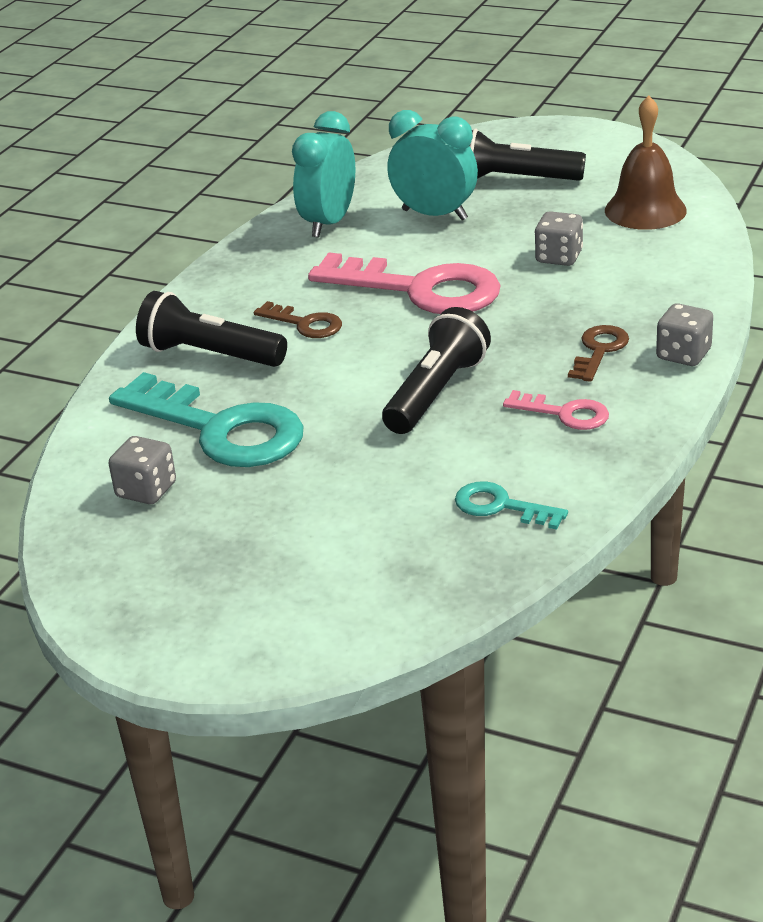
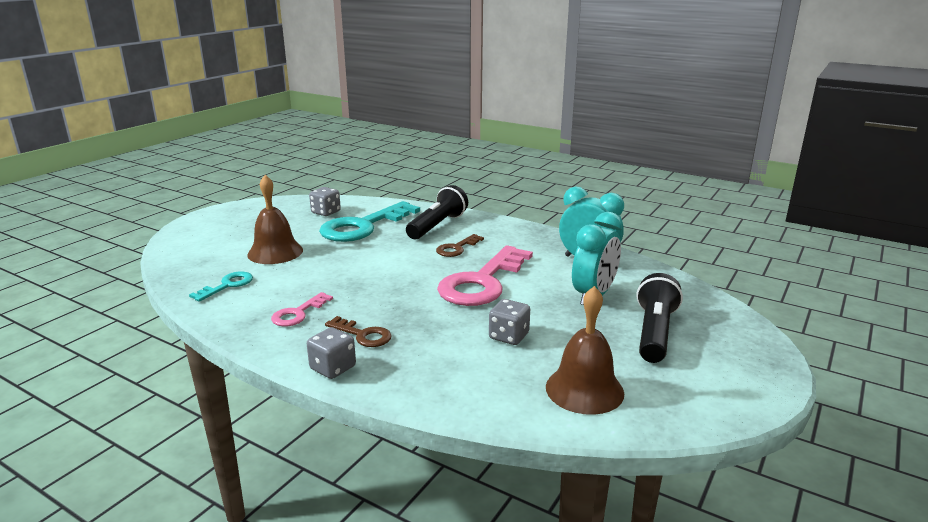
camera: 95 degrees right, 10 degrees down
(356, 496) = (275, 252): none -> brown bell
(436, 393) = (354, 278): black flashlight -> none

